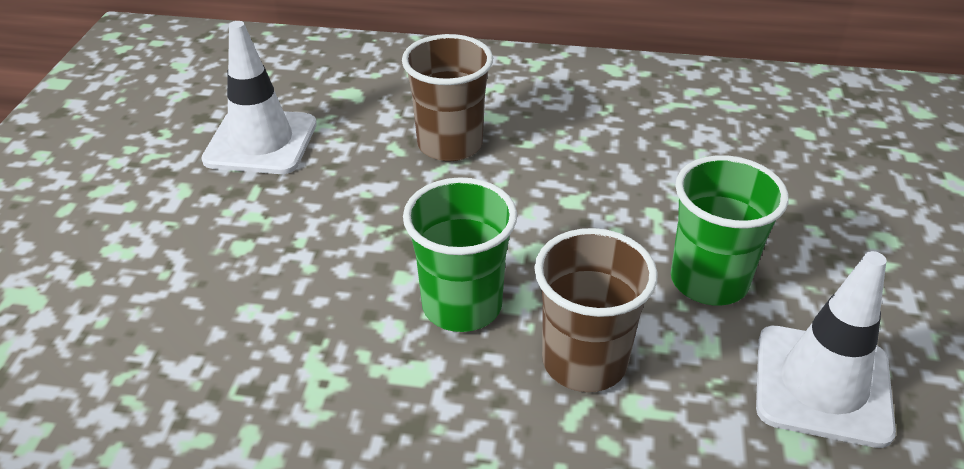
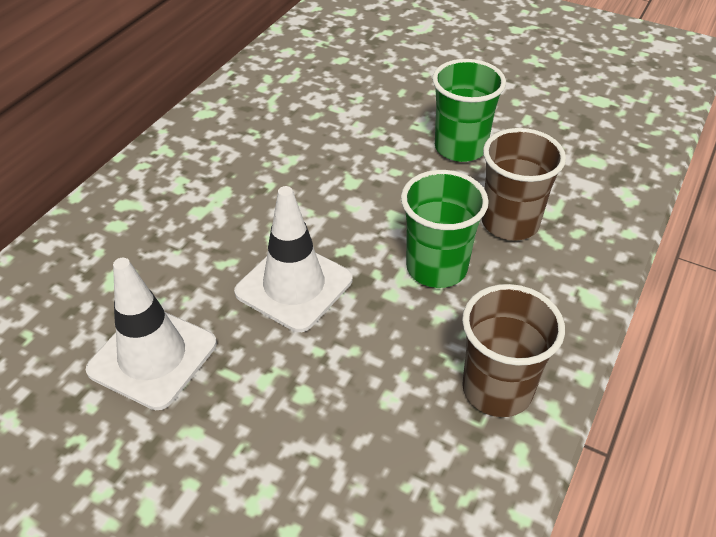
camera: 70 degrees left, 5 degrees up
(450, 144) = (243, 228): brown cup -> brown cup (497, 389)
(822, 385) = (557, 136): white traffic cone -> white traffic cone (294, 286)

